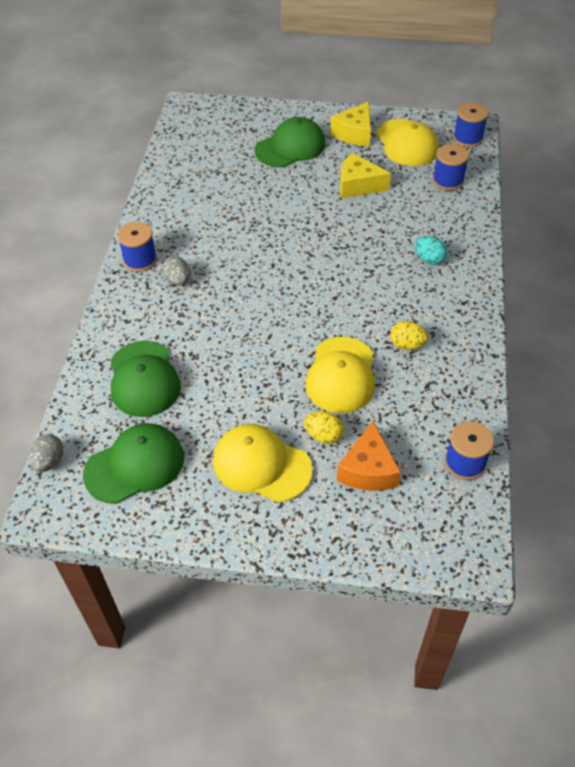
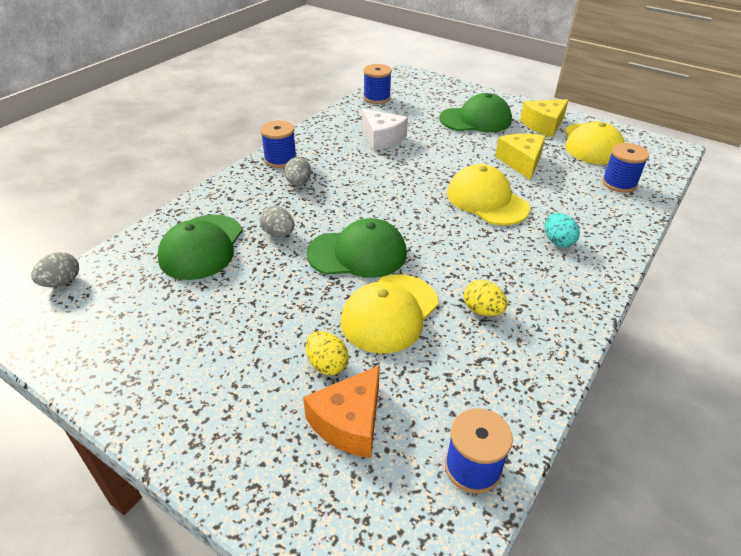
camera: 25 degrees right, 10 degrees down
(135, 465) = (126, 316): green cap -> green cap (357, 253)
(200, 340) = (278, 233): none -> grey egg
(218, 200) = (382, 138): none -> white cheese
(261, 465) = (240, 366): yellow cap -> yellow cap (487, 200)
(358, 185) = (521, 162): yellow cheese -> yellow cheese turned 45 degrees clockwise
(467, 138) = (660, 156): blue spool -> blue spool (377, 98)

